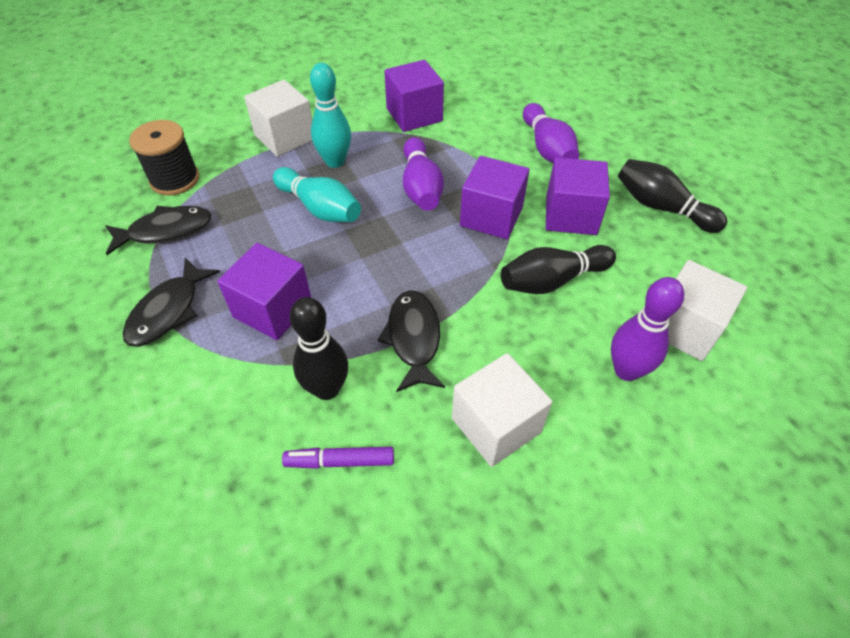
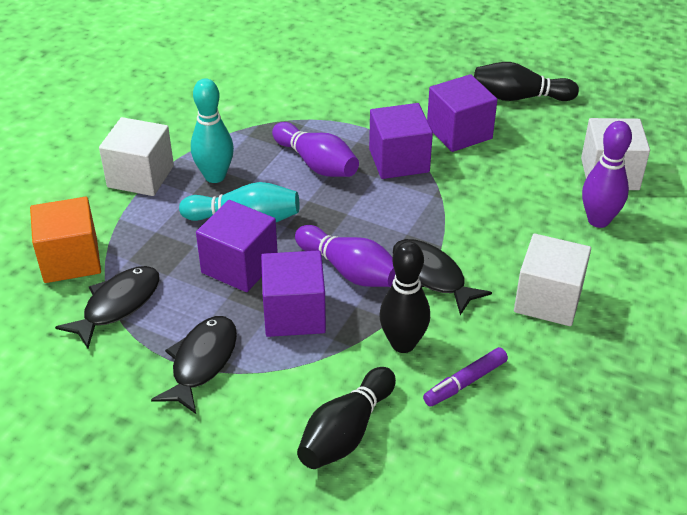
camera: 35 degrees left, 10 degrees down
(168, 311) = (202, 362): black fish -> black fish turned 150 degrees counterclockwise
(175, 179) = (71, 260): black spool -> orange cube
(414, 115) = (245, 107): purple cube -> purple cube (239, 266)
(547, 148) = (390, 88): purple bowling pin -> purple bowling pin (349, 270)
(552, 280) = (492, 186): black bowling pin -> black bowling pin (346, 432)

